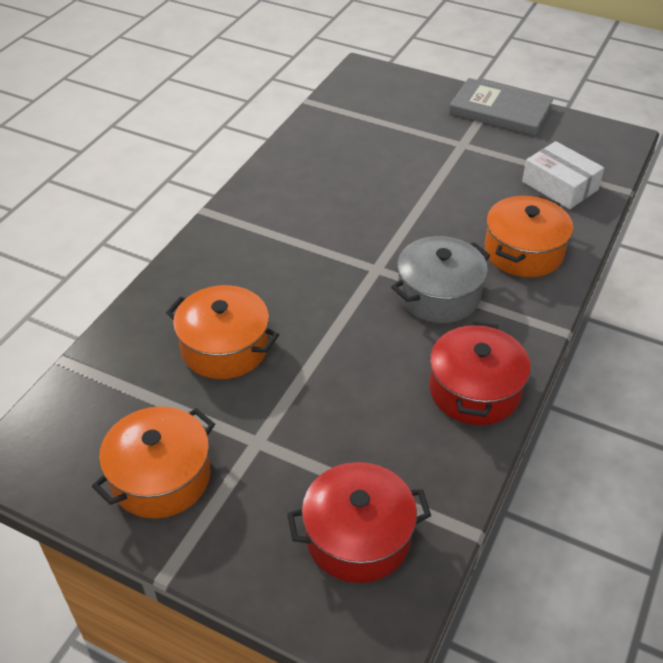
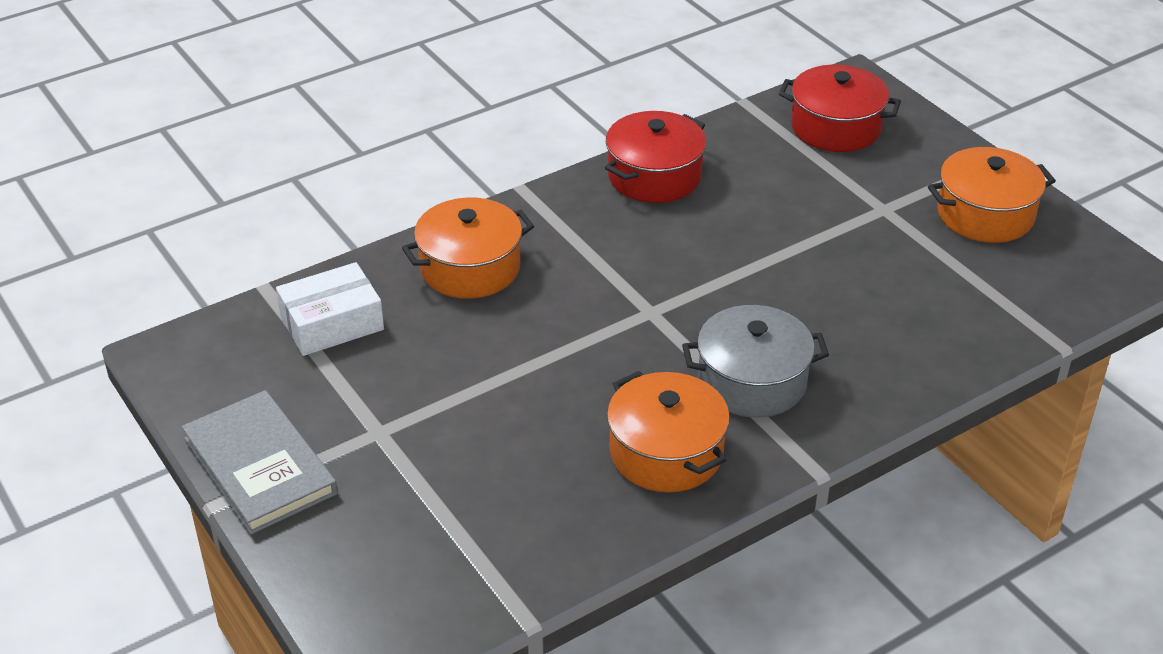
camera: 150 degrees left, 5 degrees down
(225, 347) = (875, 294): orange pot -> orange pot (666, 452)
(438, 295) = (608, 261): grey pot -> grey pot (752, 381)
(559, 186) = (332, 323): white box -> white box turned 75 degrees clockwise

